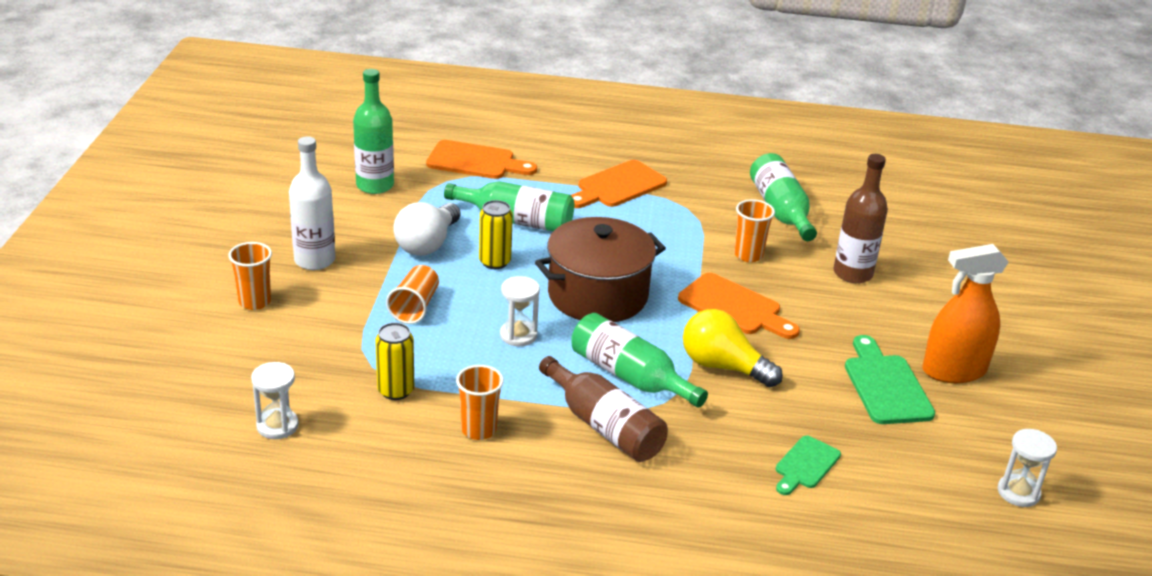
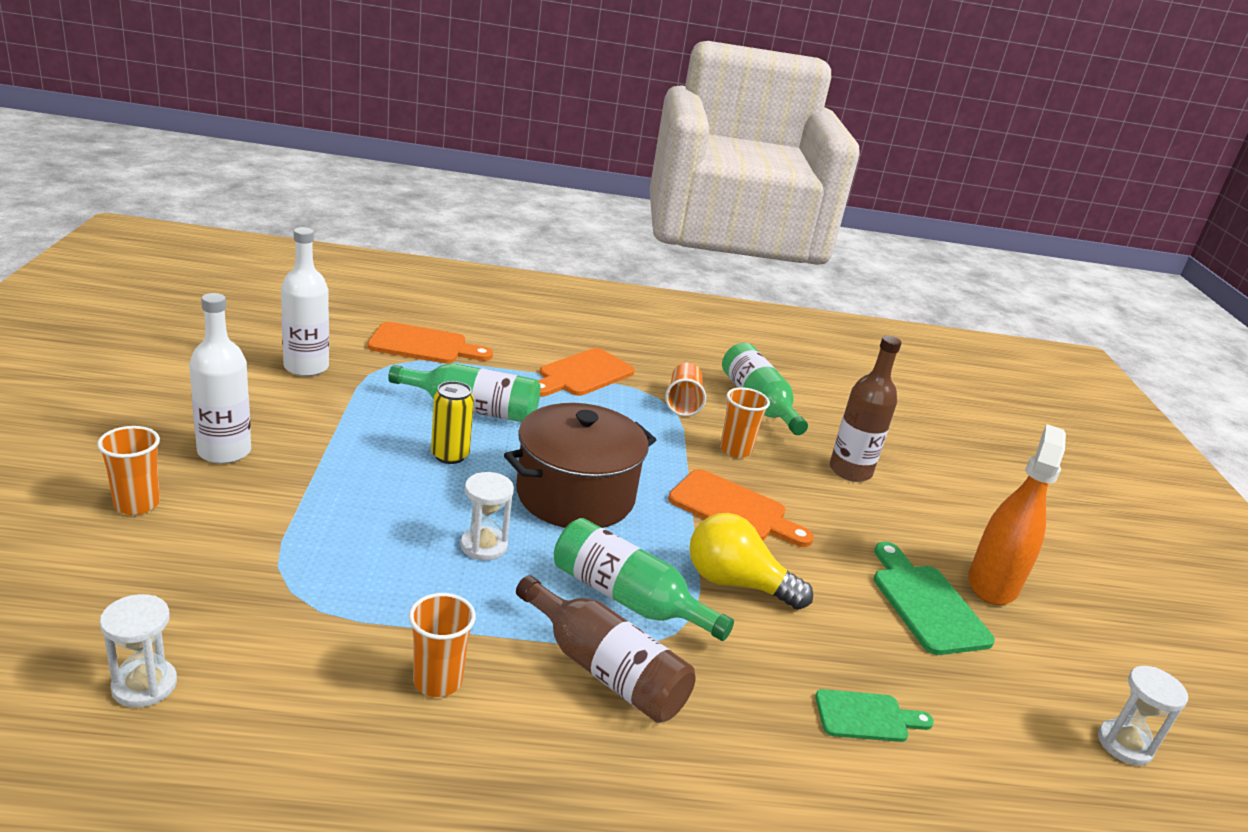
camera: 10 degrees left, 5 degrees down
(375, 185) = (306, 367): green bottle -> white bottle
(395, 390) = (322, 625): yellow can -> none
(415, 307) = (351, 510): orange cup -> orange cup (683, 402)
(427, 244) = (368, 433): white light bulb -> none
(805, 465) = (866, 717): green cutting board -> green cutting board turned 120 degrees counterclockwise
(954, 371) = (992, 583): orange spray bottle -> orange spray bottle turned 135 degrees clockwise

